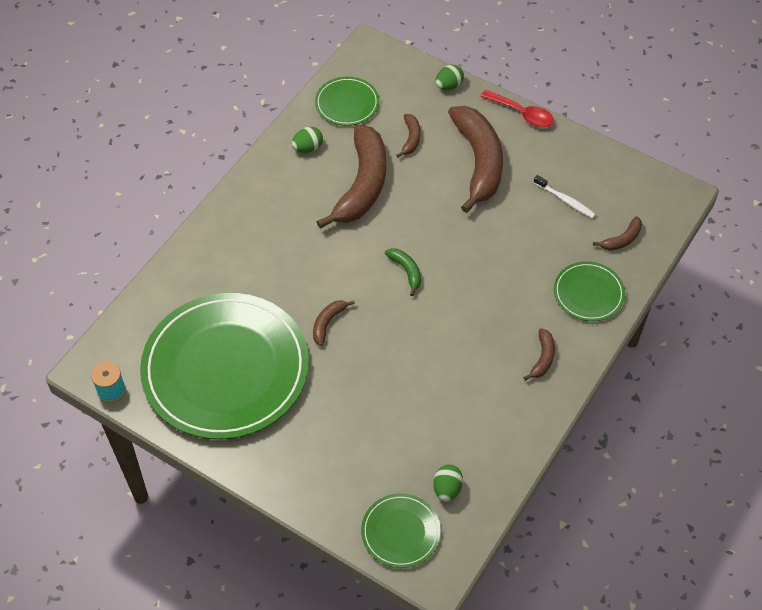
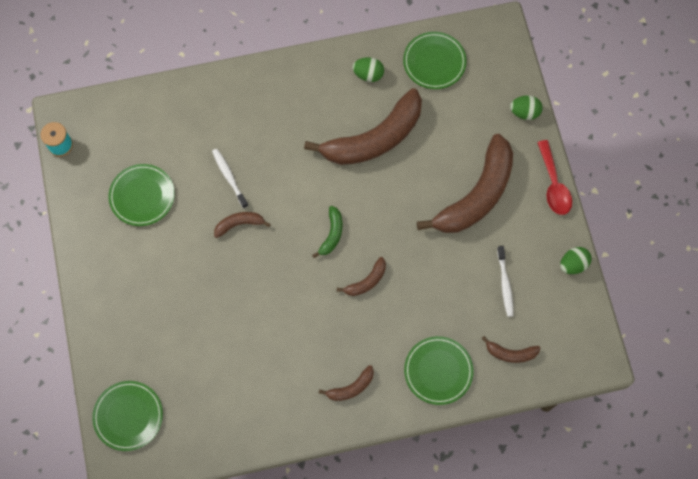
camera: 45 degrees right, 15 degrees up
(225, 369) = (142, 196): green plate -> green plate, size x0.44
(282, 298) = (229, 177): none -> white toothbrush
(411, 139) = (448, 132): brown banana -> brown banana (366, 281)
(447, 489) = (187, 416): green egg -> green egg (573, 264)

